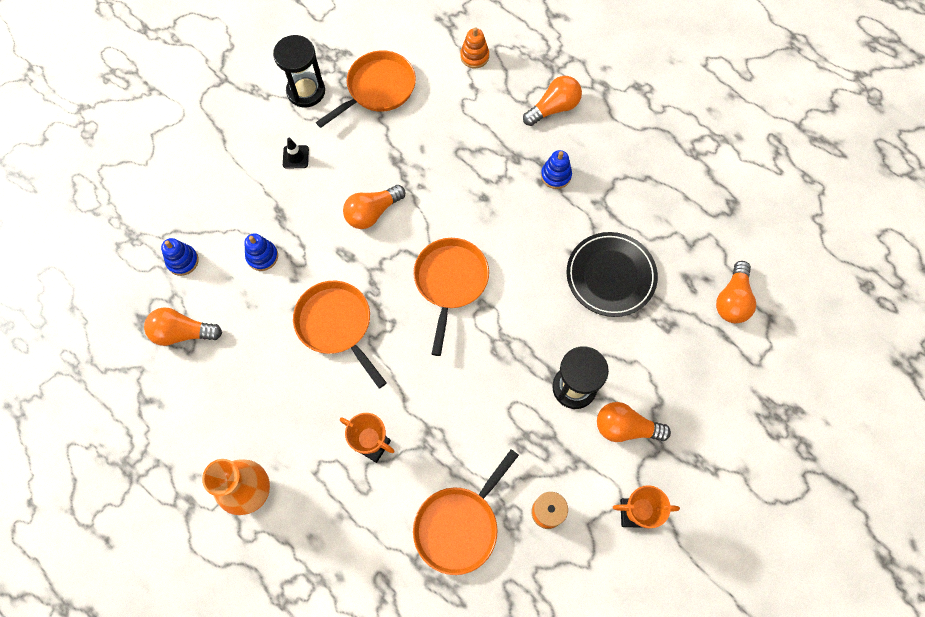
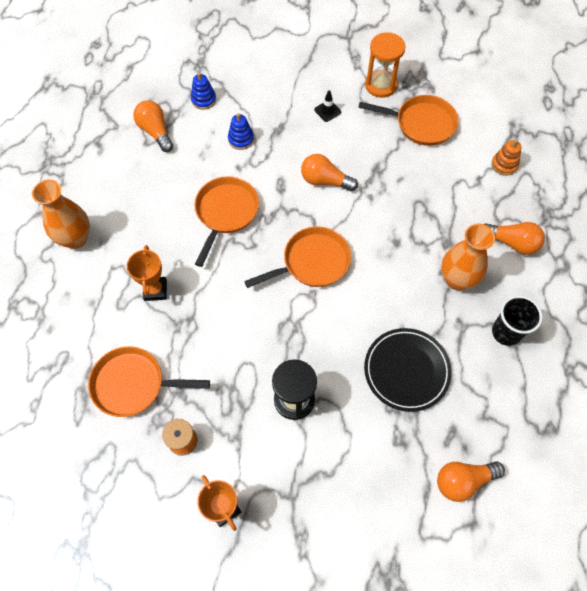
camera: 55 degrees right, 5 degrees down
(306, 91) = (381, 85): black hourglass -> orange hourglass
(556, 175) = (457, 279): blue stacking toy -> orange vase
(625, 428) = (289, 459): orange light bulb -> none
(630, 174) = (506, 332): none -> black cup

